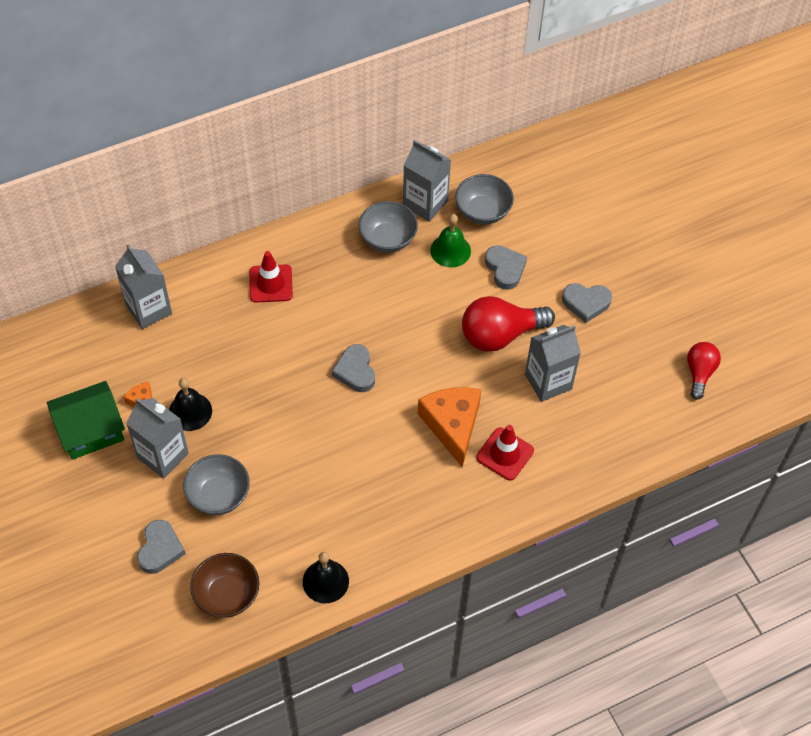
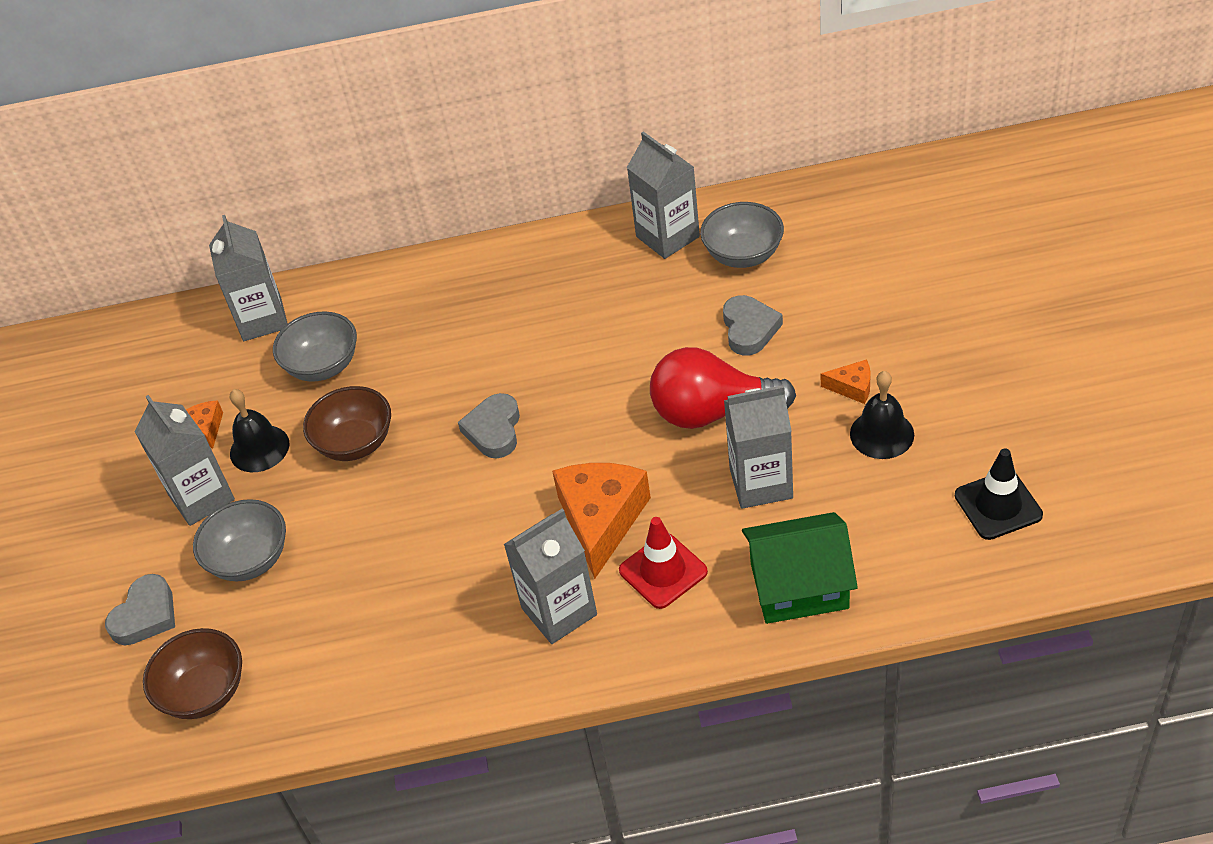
camera: 25 degrees right, 10 degrees down
(91, 430) = (128, 452): green house -> green house (799, 586)
(259, 396) = (355, 443): none -> brown bowl
(271, 284) = (426, 309): red traffic cone -> none
(325, 581) = (343, 699): black bell -> black bell (882, 434)
(388, 239) = (601, 274): grey bowl -> grey bowl (323, 366)
(447, 494) = (559, 611): none -> grey carton
(450, 250) = (681, 297): green bell -> none
(586, 303) = (852, 387): grey heart -> orange cheese
(699, 373) = (998, 505): red light bulb -> black traffic cone

